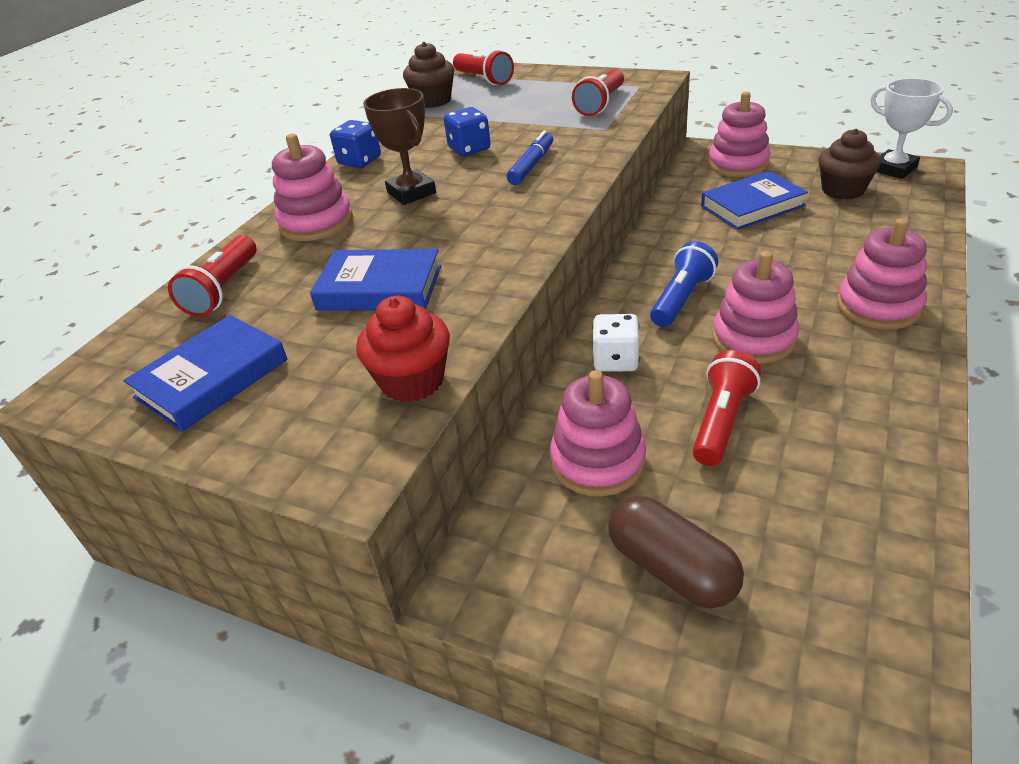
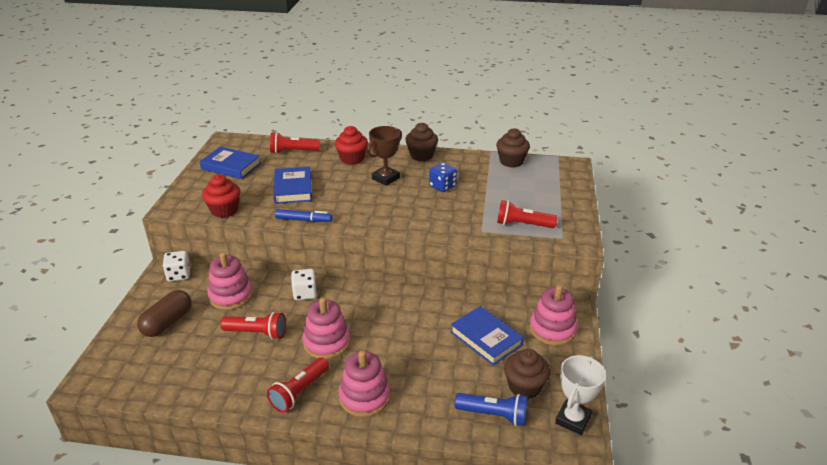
camera: 70 degrees right, 5 degrees down
(316, 222) = (352, 159): pink stacking toy -> red cupcake
(359, 161) = (421, 155): blue dice -> brown cupcake
(484, 79) = (554, 173): red flashlight -> red flashlight (299, 392)
(492, 558) = (179, 275): none -> white dice
(531, 165) = (423, 210): blue marker -> blue marker (304, 220)
(681, 299) = (364, 312): blue flashlight -> blue flashlight (493, 415)

